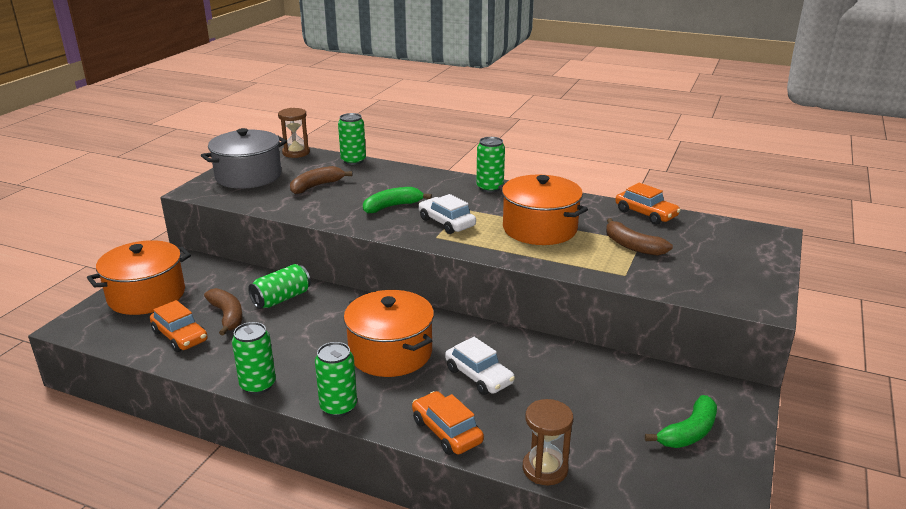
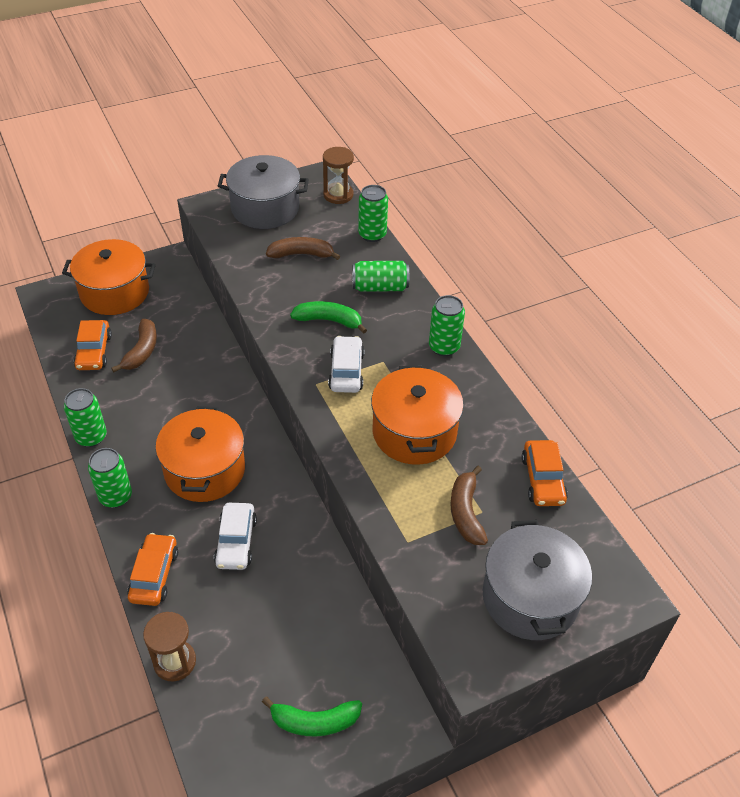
camera: 40 degrees right, 20 degrees up
(281, 299) = (194, 357): green can -> green can (380, 287)
(730, 261) = (530, 597): none -> grey pot

